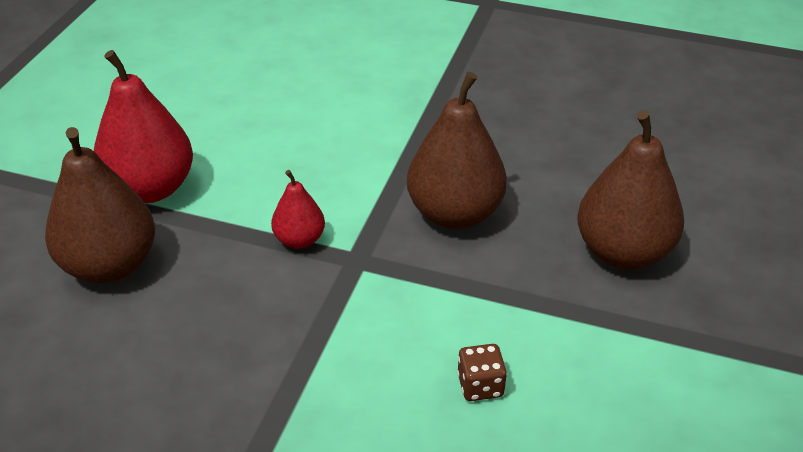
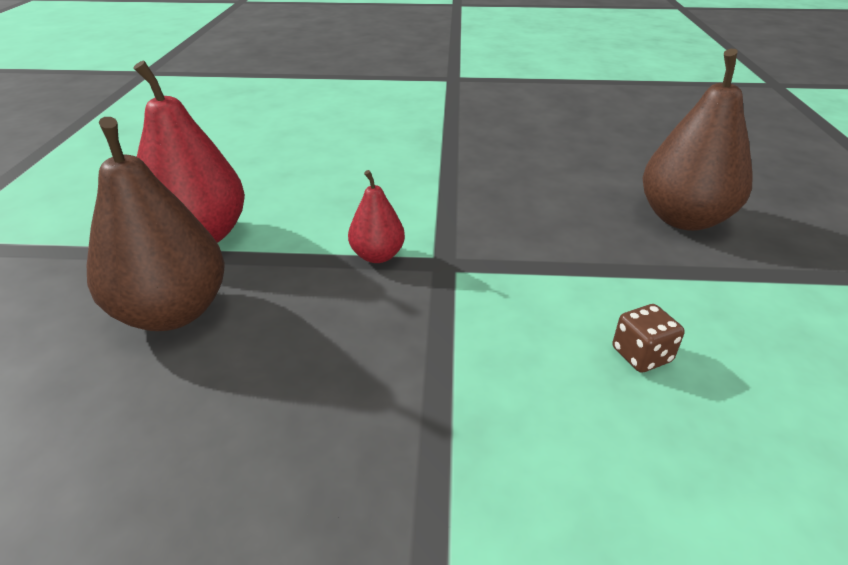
camera: 15 degrees left, 5 degrees down
(455, 213) = (516, 213): brown pear -> none

